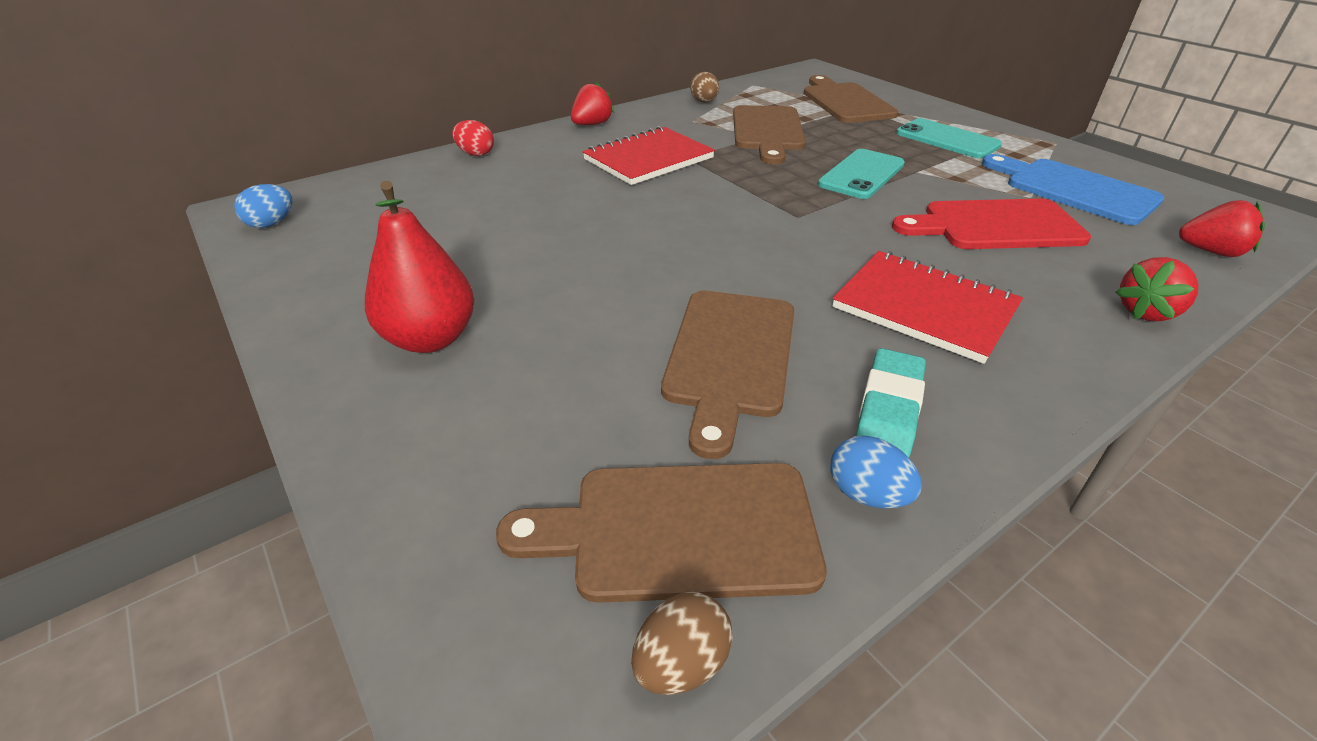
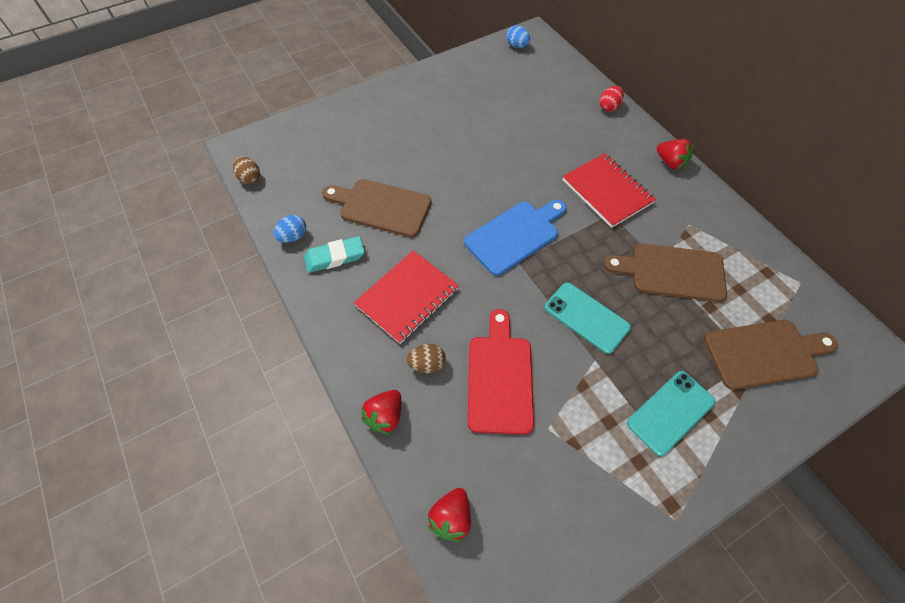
camera: 95 degrees right, 20 degrees up
(430, 339) = (413, 111): red pear -> none
(680, 530) = (294, 182): brown cutting board -> none
(704, 102) = (738, 237): brown egg -> brown egg (427, 364)
(889, 409) = (335, 257): turquoise eraser -> turquoise eraser turned 45 degrees counterclockwise
(1074, 189) = (562, 472): blue cutting board -> blue cutting board (515, 235)
(1146, 312) = (385, 416): red strawberry -> red strawberry turned 120 degrees counterclockwise

